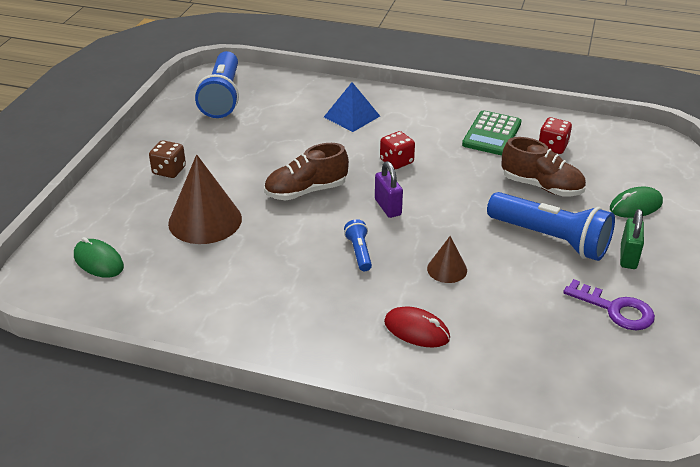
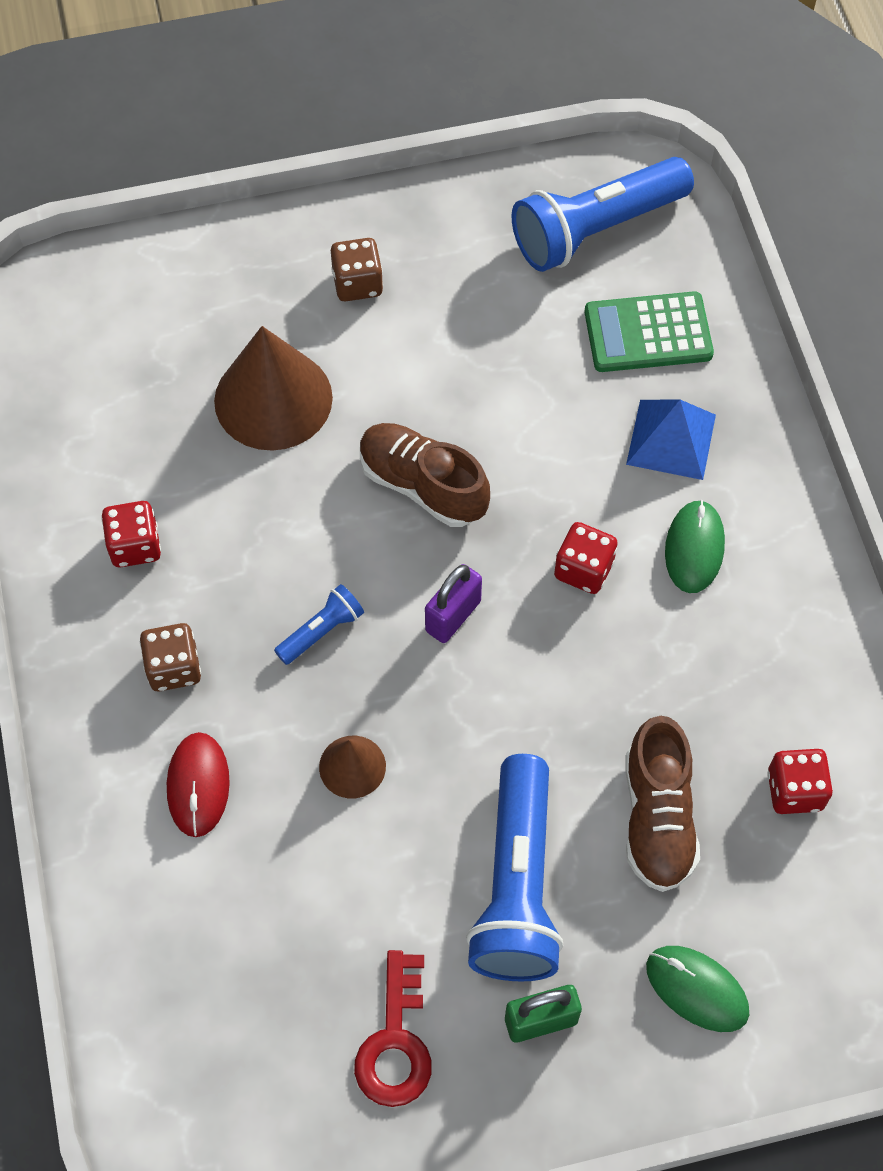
camera: 60 degrees right, 25 degrees up
(98, 261) = (117, 332): green mouse -> green mouse (694, 548)
(243, 302) = (135, 546): none -> red dice
(335, 314) = (174, 668): none -> brown dice
(492, 134) = (768, 676): green calculator -> green calculator (648, 333)
(615, 309) = (395, 1042): purple key -> red key

